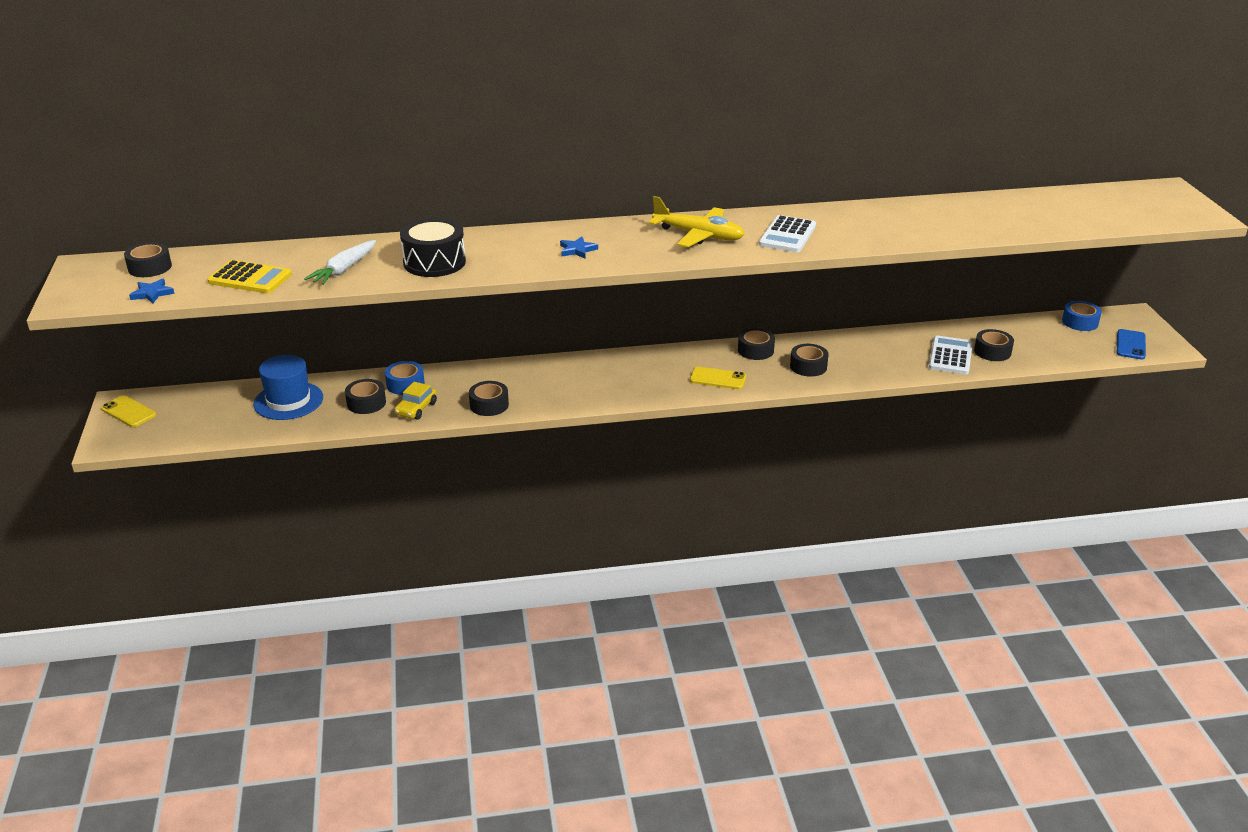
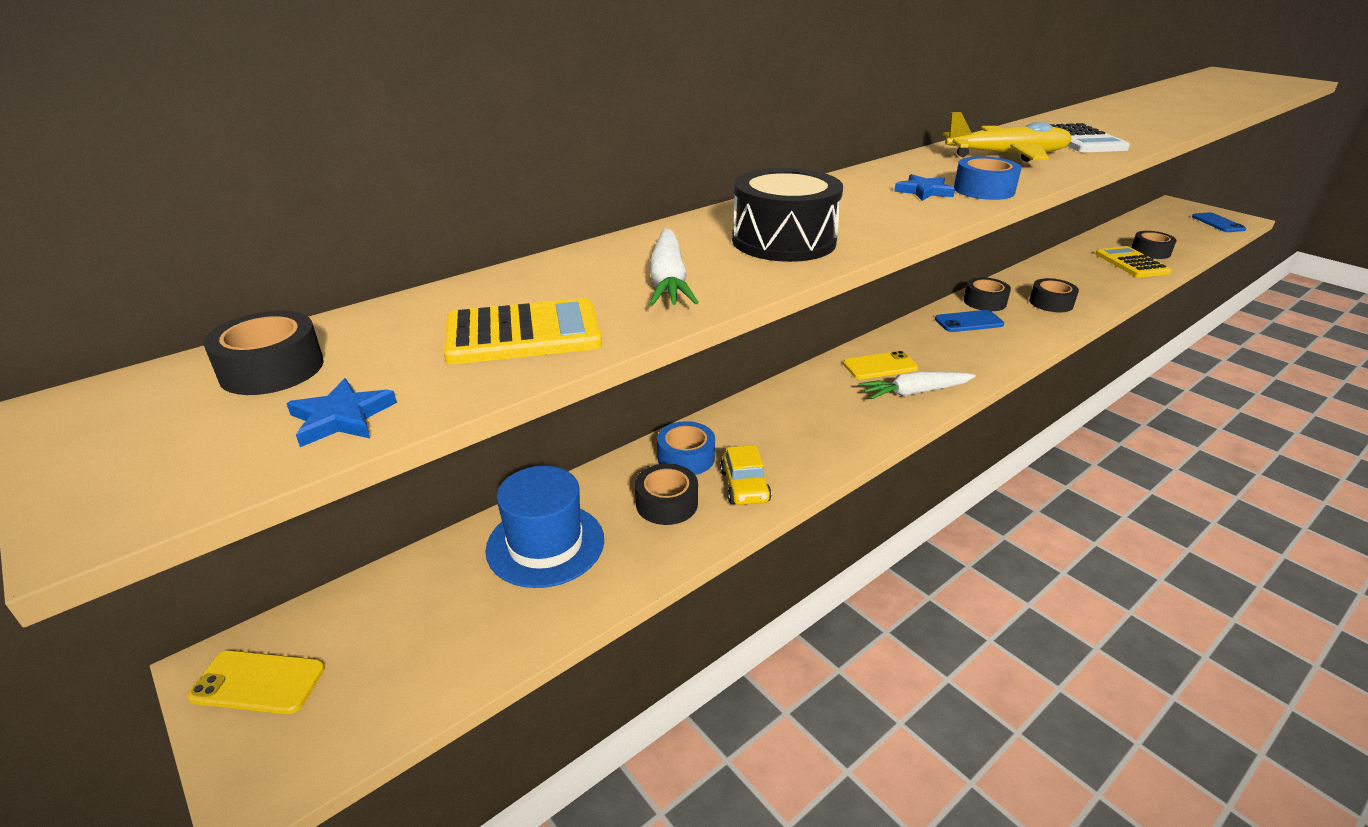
camera: 30 degrees left, 0 degrees up
(489, 405) = (826, 447): black tape -> none
(593, 393) = (914, 392): none -> white carrot
(715, 361) = (968, 322): none -> blue phone
(718, 379) = (1001, 338): yellow phone -> yellow phone (880, 366)
(950, 356) = (1131, 263): white calculator -> yellow calculator
(1080, 322) = (1157, 216): blue tape -> blue tape (983, 190)

